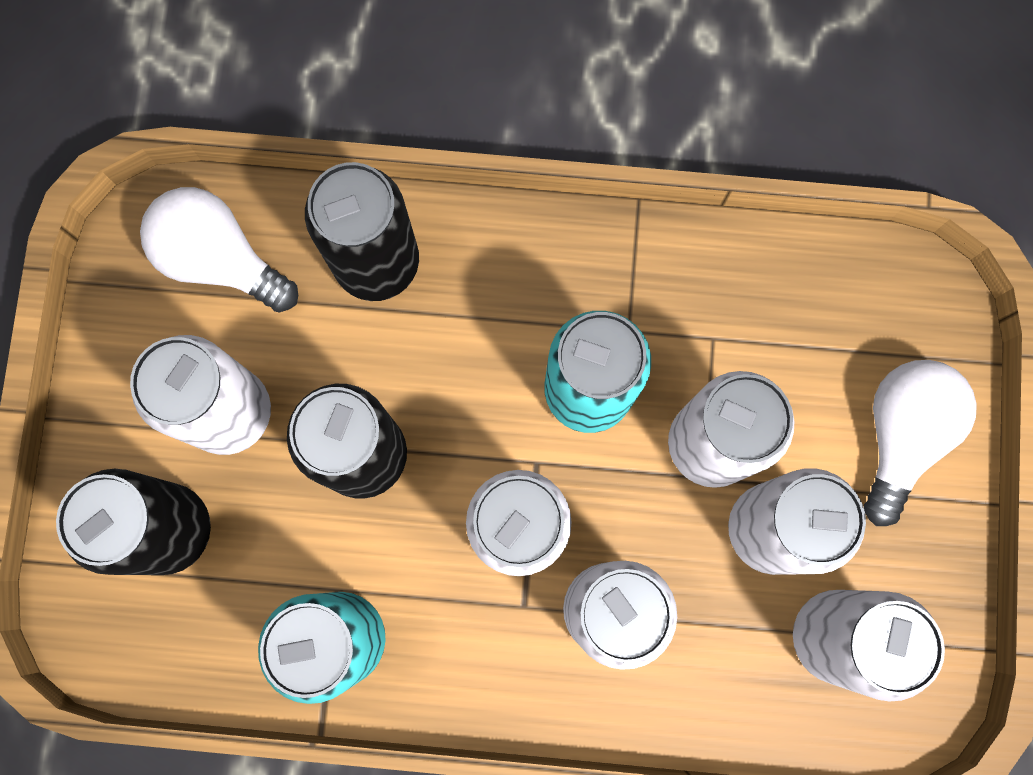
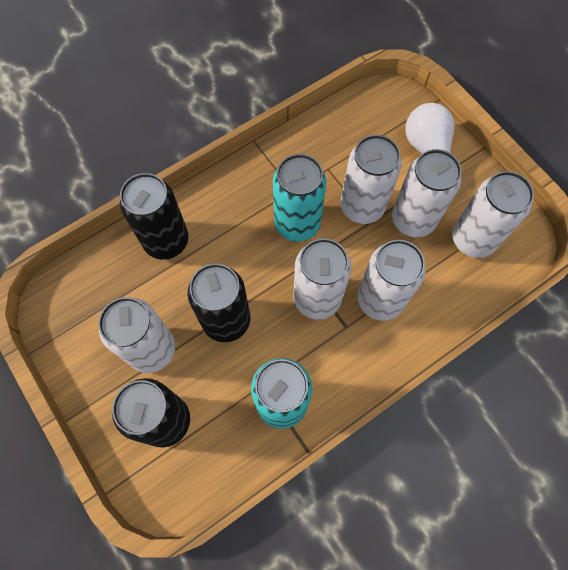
camera: 40 degrees left, 10 degrees down
(220, 259) = (95, 291): white light bulb -> none

